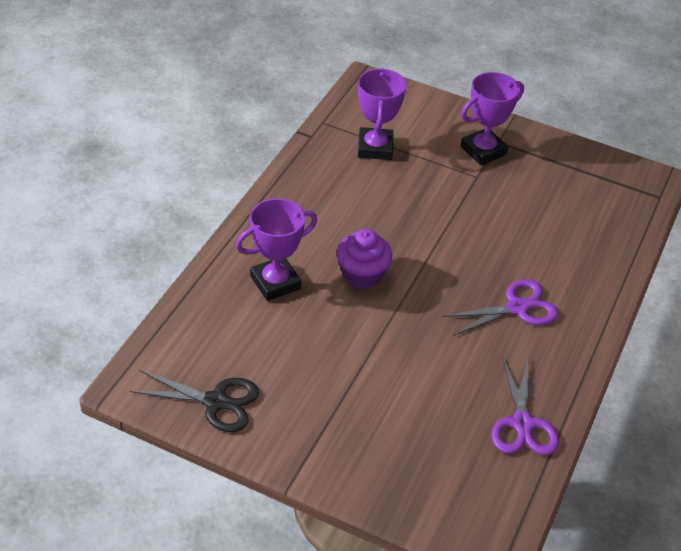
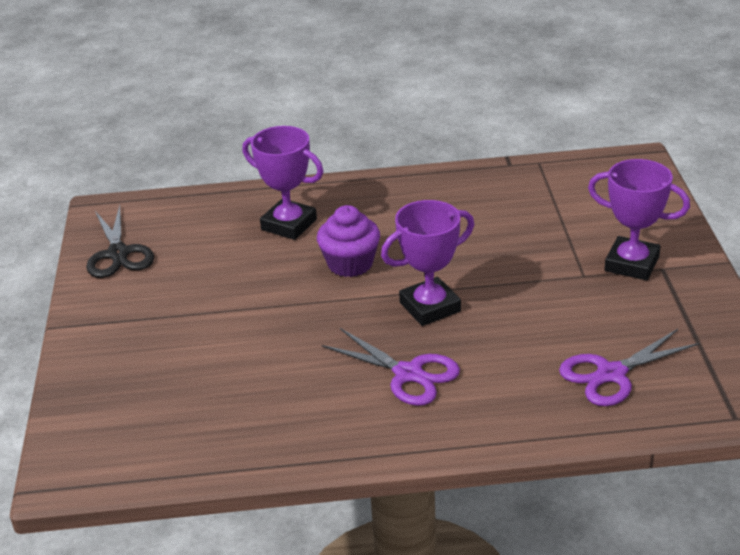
camera: 65 degrees right, 10 degrees down
(375, 148) = (541, 202): purple trophy -> purple trophy (430, 307)
(522, 424) = (240, 437): purple scissors -> purple scissors (611, 374)

